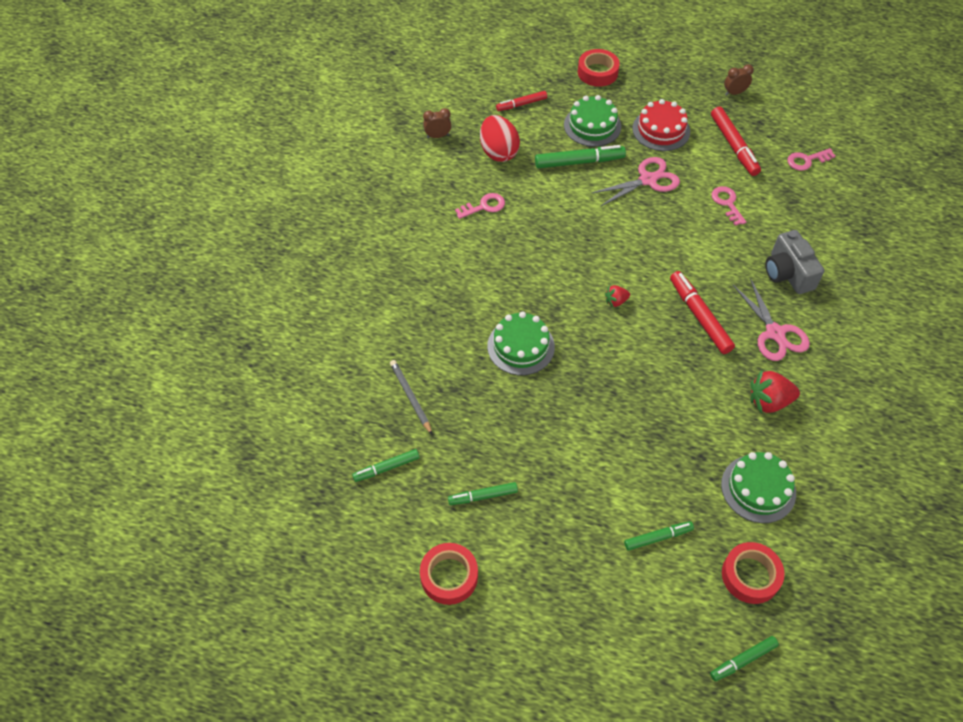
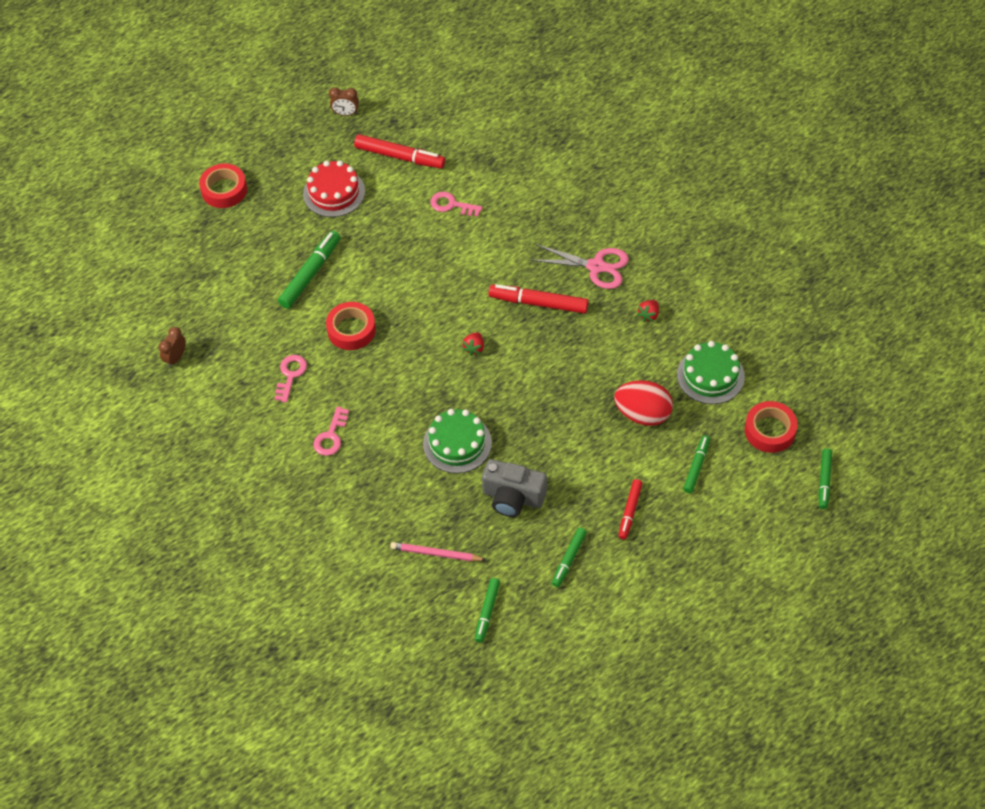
camera: 50 degrees left, 0 degrees up
(410, 397) = (436, 554): grey pencil -> pink pencil
(449, 576) = (616, 626): red tape -> red tape (351, 330)
(498, 152) = (241, 324): red egg -> red egg (643, 414)
(521, 104) = (203, 271): red marker -> red marker (630, 511)
(592, 125) = (280, 236): green cake -> none
(647, 180) = (376, 240): pink scissors -> none
(734, 93) = (346, 113): brown clock -> brown clock turned 105 degrees counterclockwise
(769, 401) = (649, 315): red strawberry -> red strawberry, size x0.56
(788, 273) = (552, 217): grey camera -> grey camera (513, 497)
(806, 160) = (461, 121): pink key -> pink key (331, 436)

